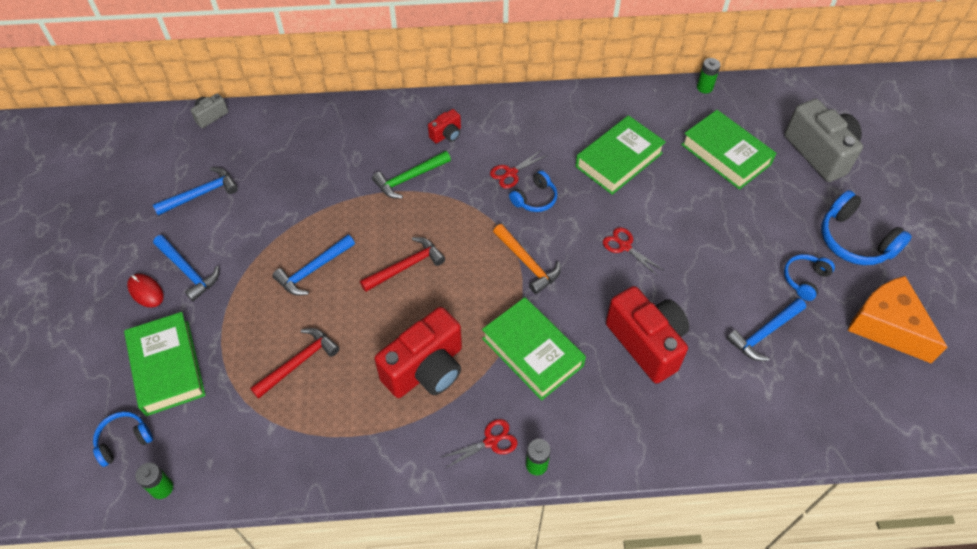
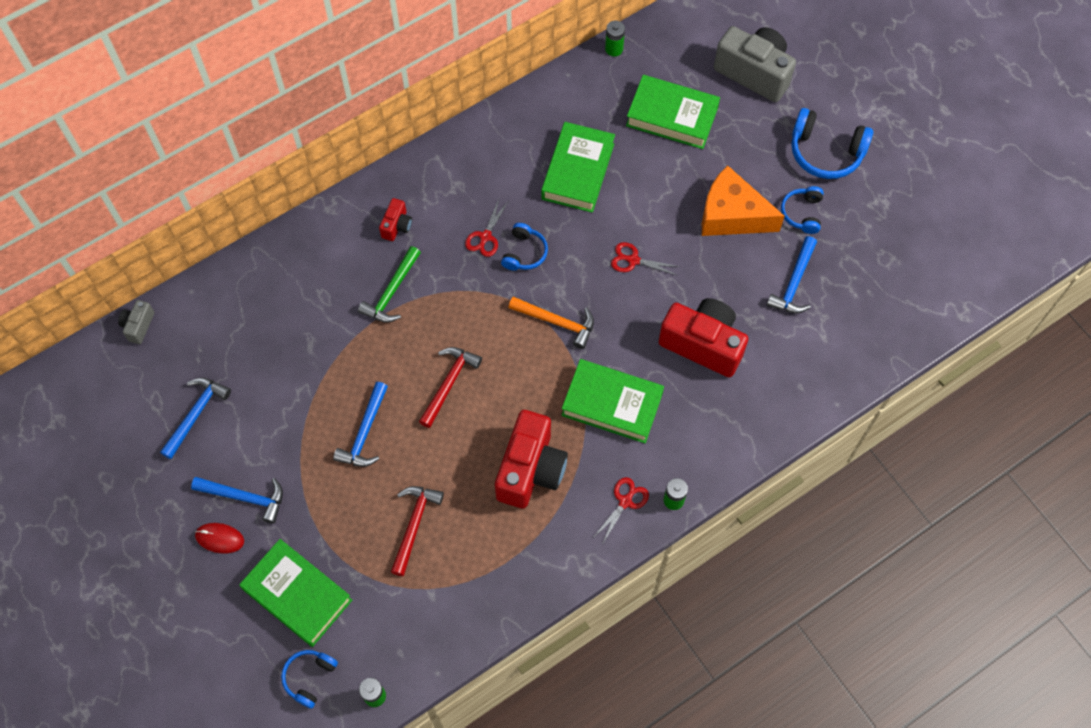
camera: 30 degrees left, 10 degrees up
(886, 326) = (887, 224): orange cheese -> orange cheese (731, 215)

